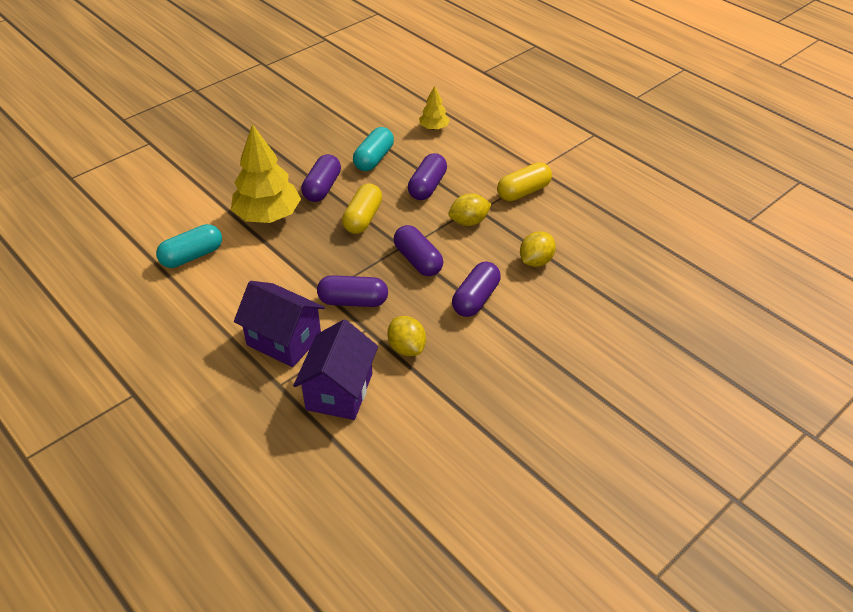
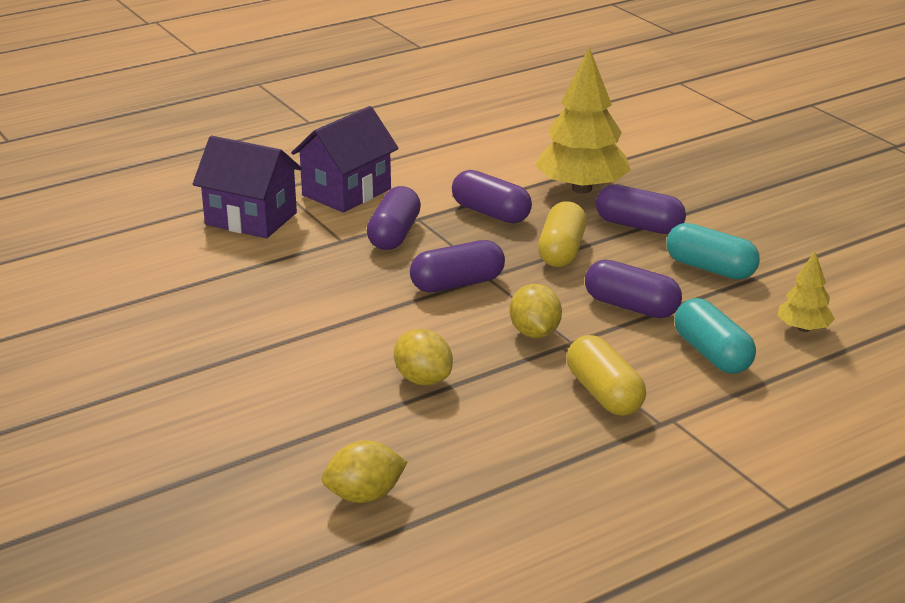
camera: 100 degrees right, 15 degrees down
(192, 256) = (513, 145): turquoise capsule -> turquoise capsule (712, 354)
(363, 218) = (561, 251): yellow capsule -> yellow capsule turned 75 degrees clockwise
(406, 348) = (296, 262): yellow lemon -> yellow lemon (364, 496)
(476, 299) = (362, 319): purple capsule -> purple capsule (491, 213)

